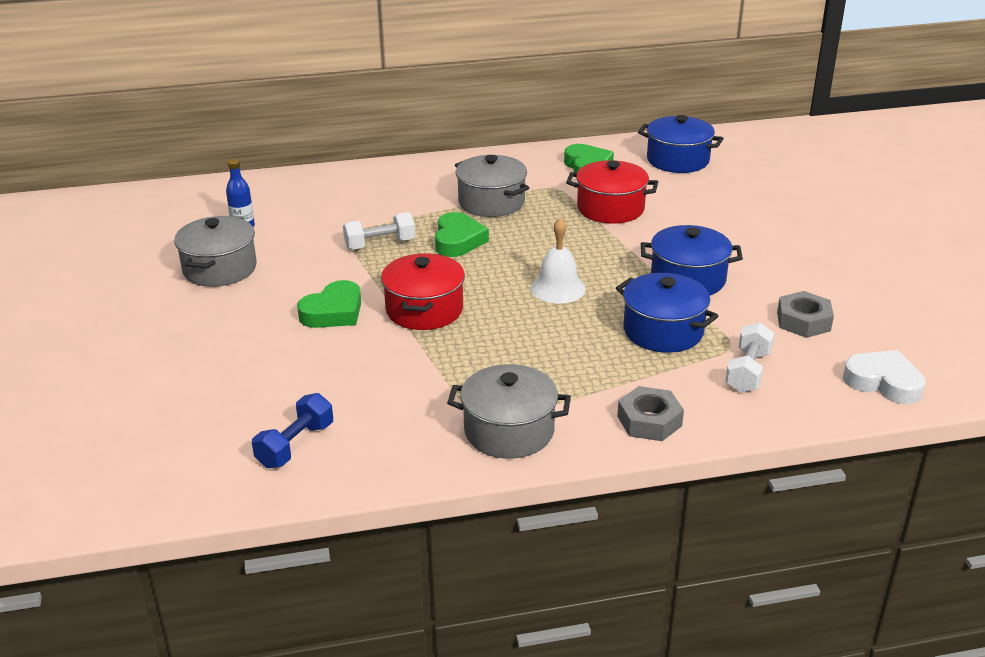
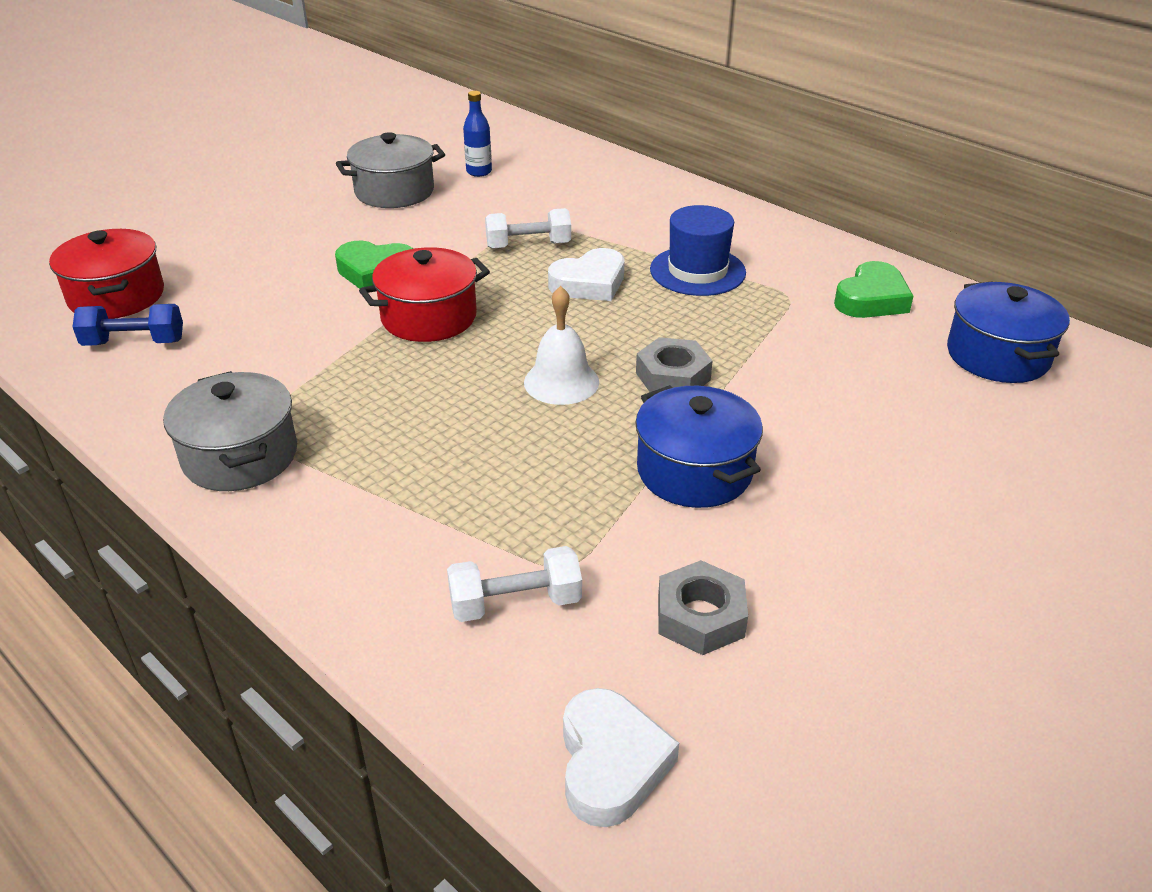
camera: 55 degrees right, 5 degrees up
(380, 244) = (528, 245): white dumbbell -> white dumbbell turned 45 degrees counterclockwise
(458, 240) = (589, 283): green heart -> white heart
(491, 202) = (697, 271): grey pot -> blue hat
(610, 208) = (794, 351): red pot -> red pot (117, 296)
(649, 421) = (332, 553): grey nut -> grey nut (672, 376)
(663, 331) = (545, 494): blue pot -> none

